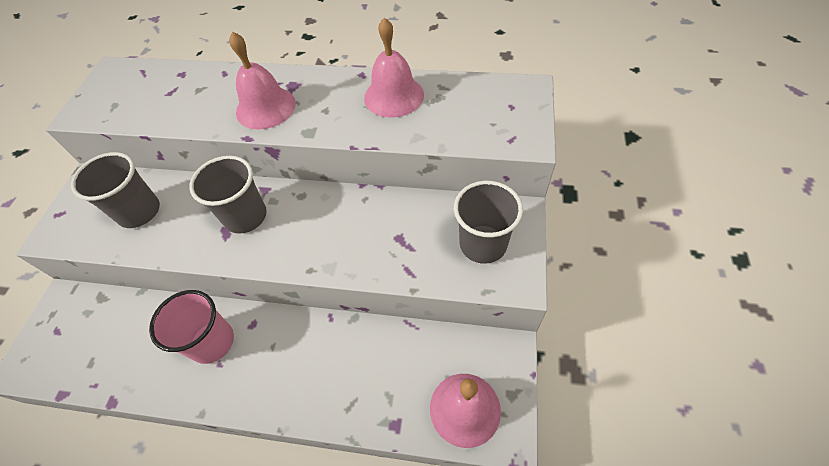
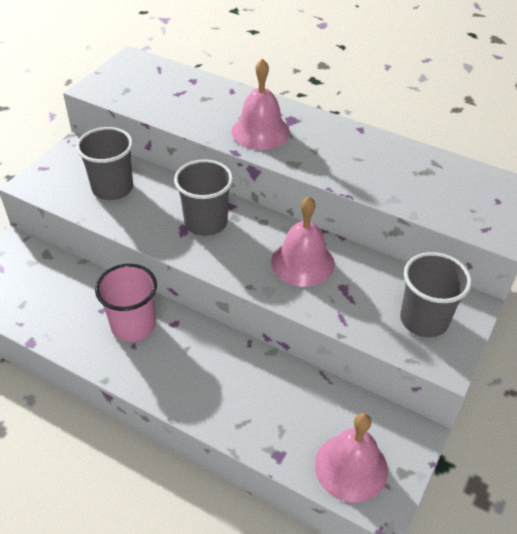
camera: 15 degrees right, 10 degrees down
(394, 96) = (384, 157): pink bell -> pink bell (302, 262)

